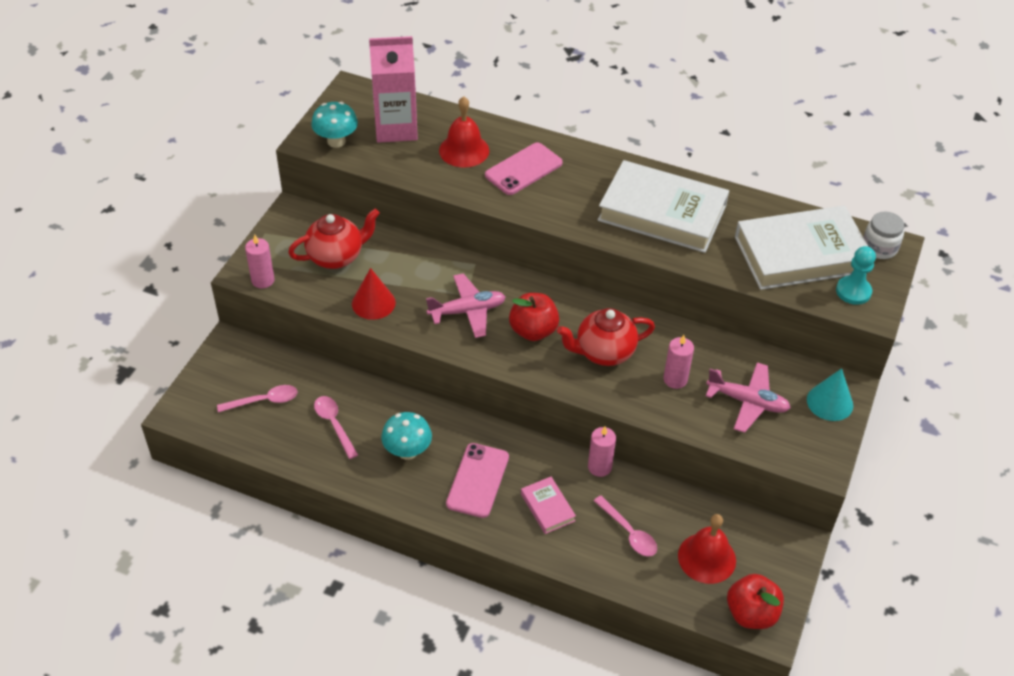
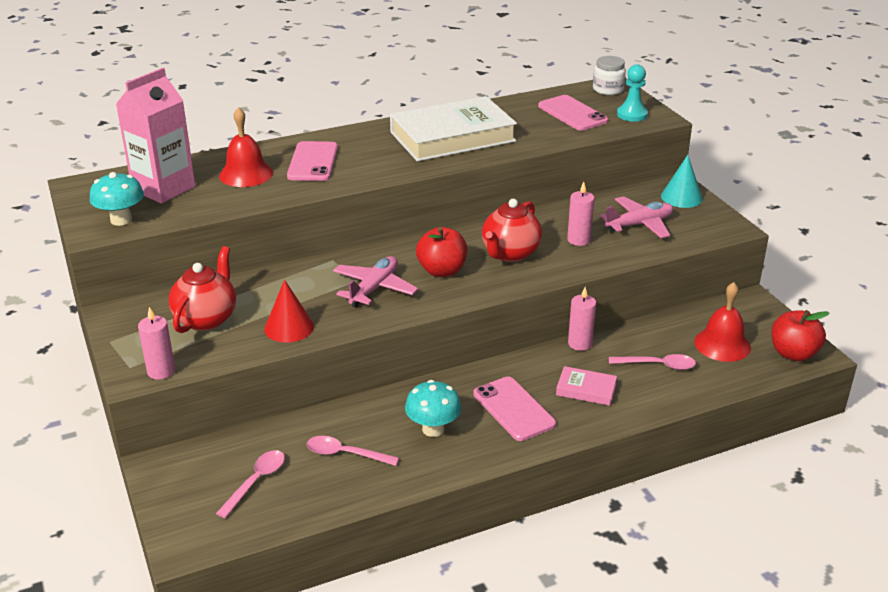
camera: 45 degrees left, 15 degrees down
(801, 254) = (572, 113): white book -> pink phone

